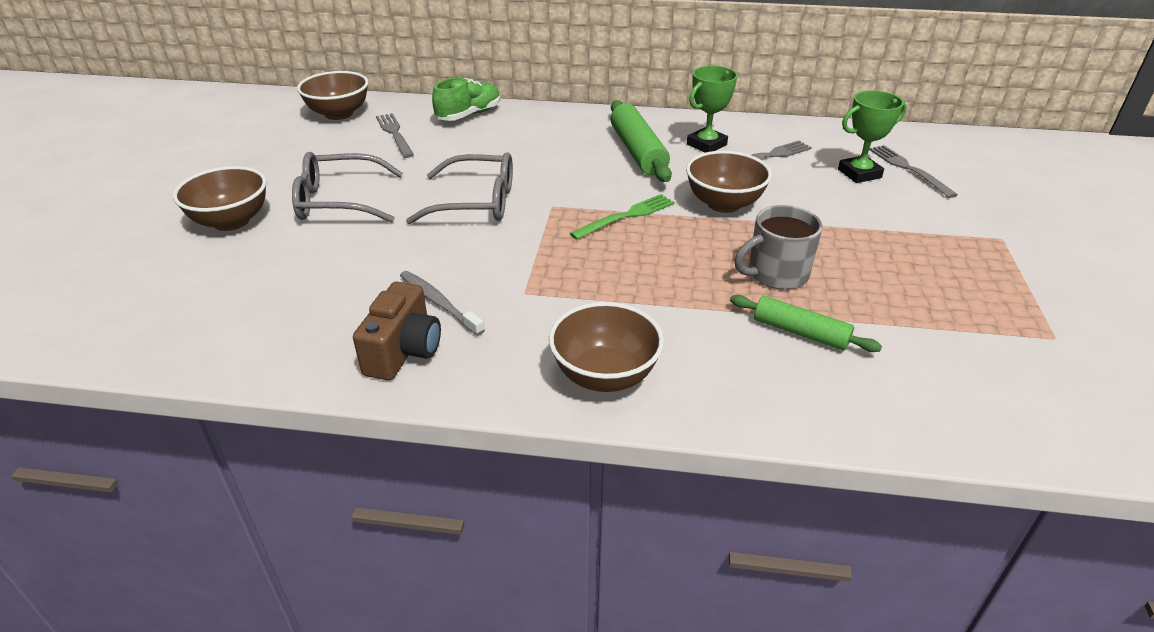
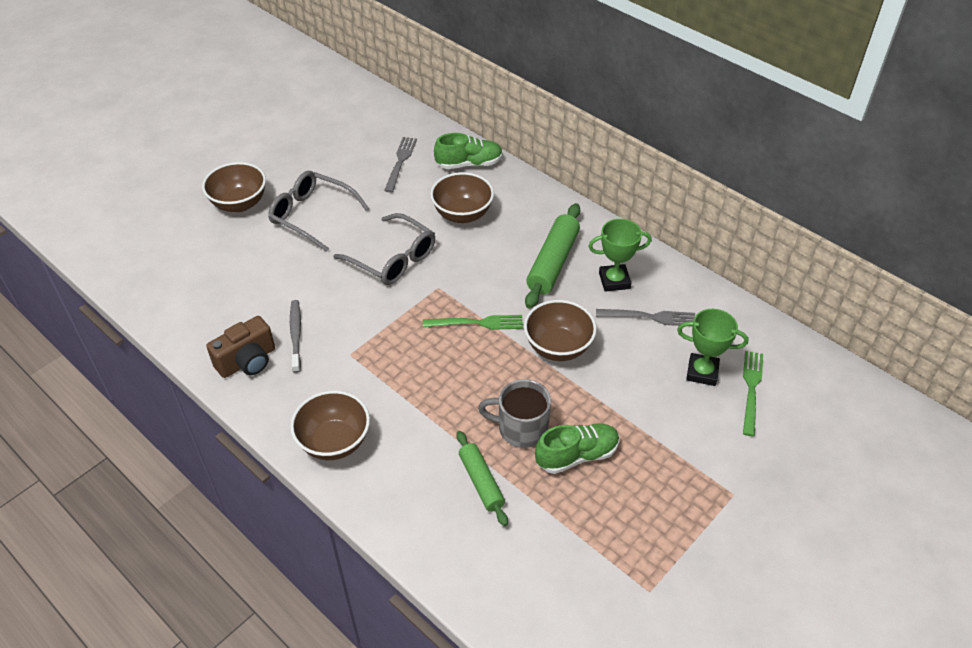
camera: 35 degrees right, 10 degrees up
(339, 114) = (381, 123): brown bowl -> brown bowl (462, 214)
(851, 271) = (577, 455): none -> green shoe
(908, 169) = (751, 389): grey fork -> green fork

